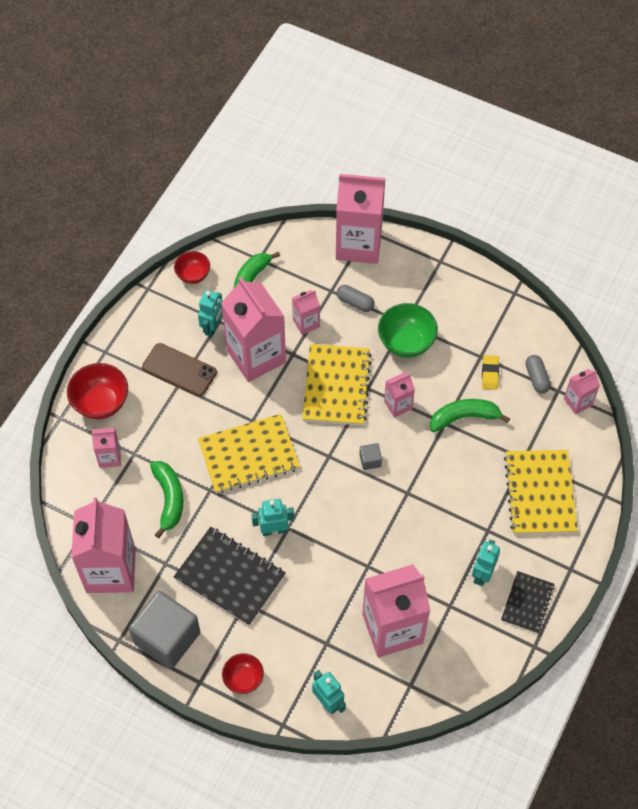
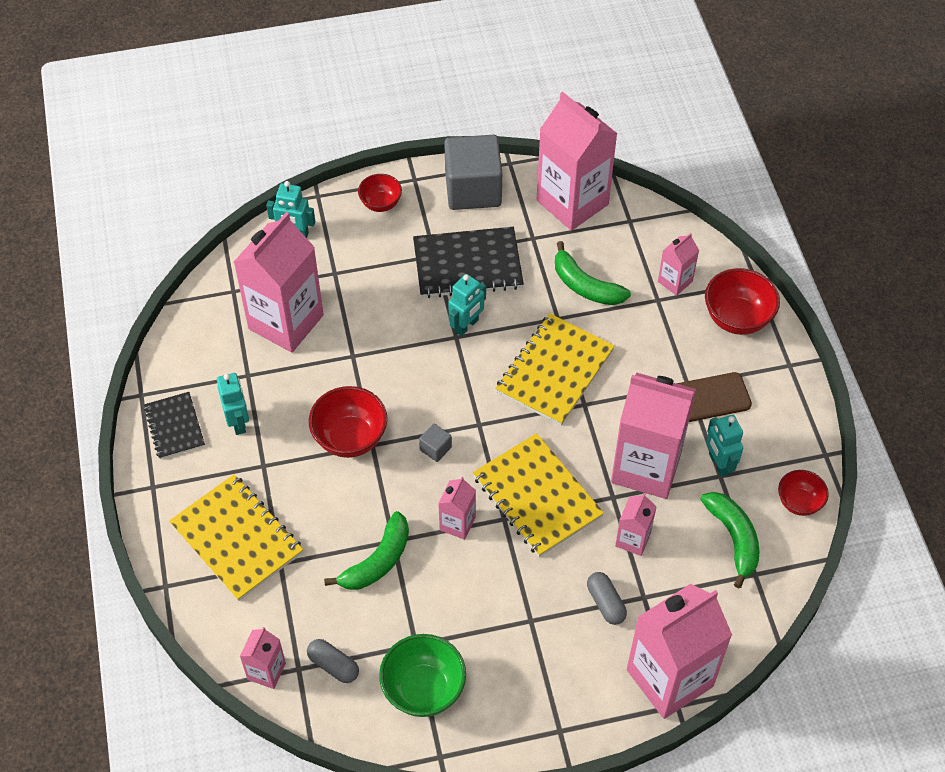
camera: 140 degrees right, 5 degrees down
(355, 302) = (605, 603): grey capsule -> grey capsule turned 75 degrees clockwise
(406, 343) = (509, 598): green bowl -> green bowl (423, 689)
(418, 507) = (350, 438): none -> red bowl
(490, 374) = (389, 631): yellow eraser -> none

